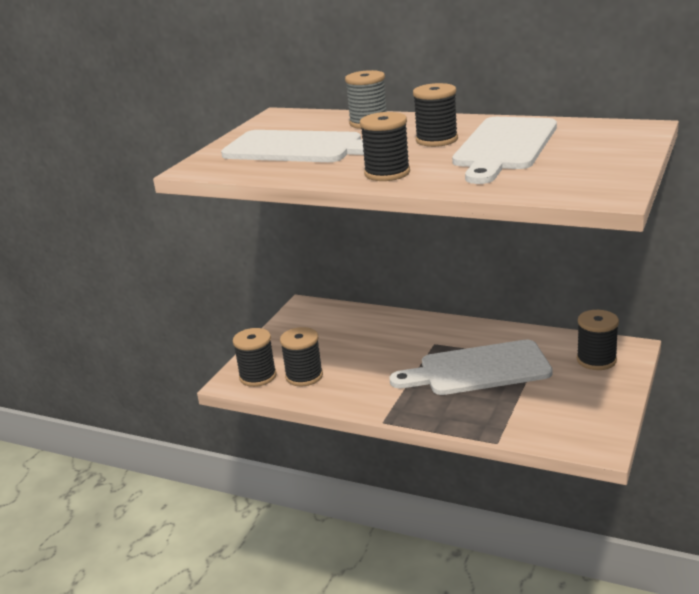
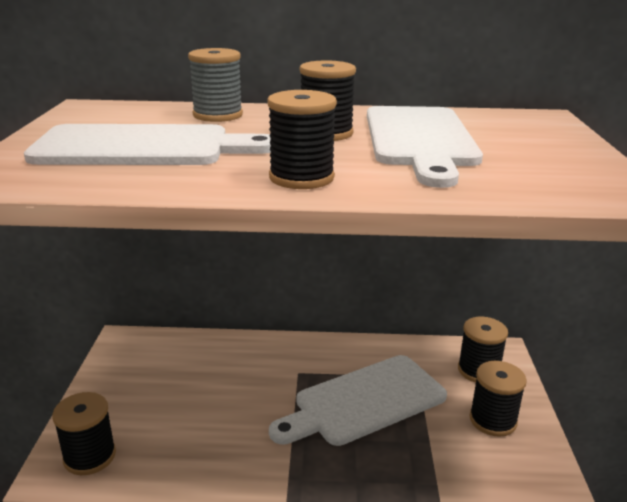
camera: 25 degrees left, 0 degrees up
(304, 376) = (155, 445): black spool -> black spool (493, 420)

